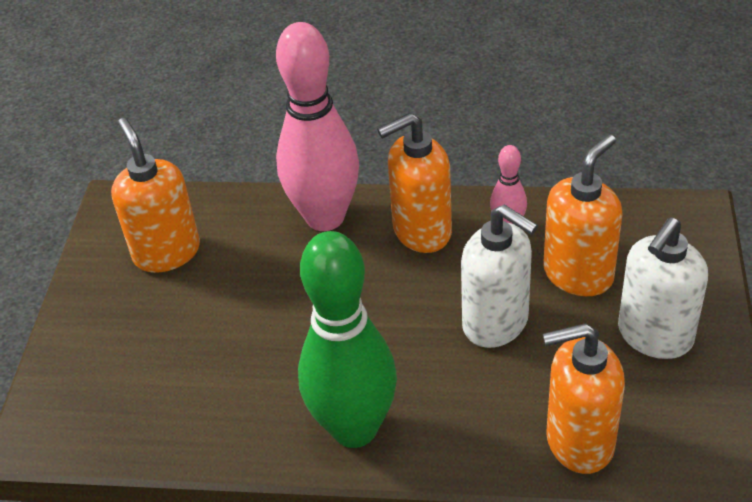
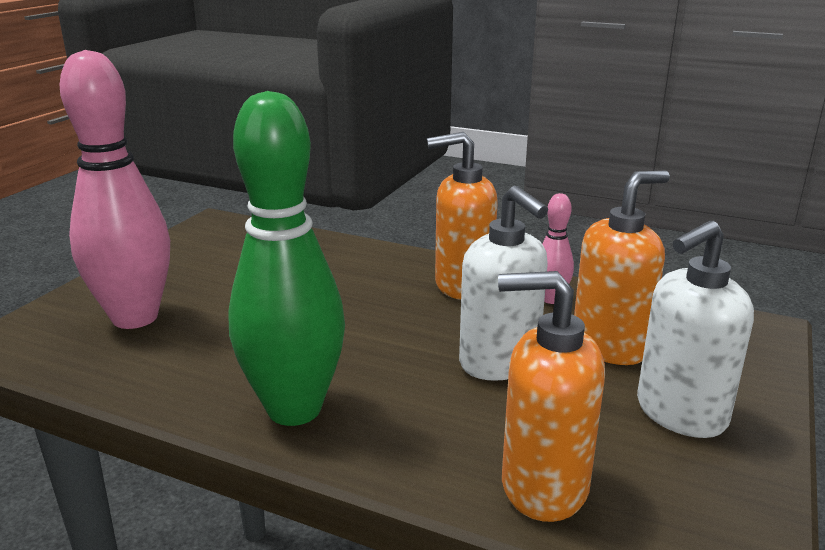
camera: 15 degrees right, 20 degrees down
(166, 252) = (227, 255): orange soap dispenser -> none
(325, 217) = (379, 261): pink bowling pin -> pink bowling pin (135, 318)

